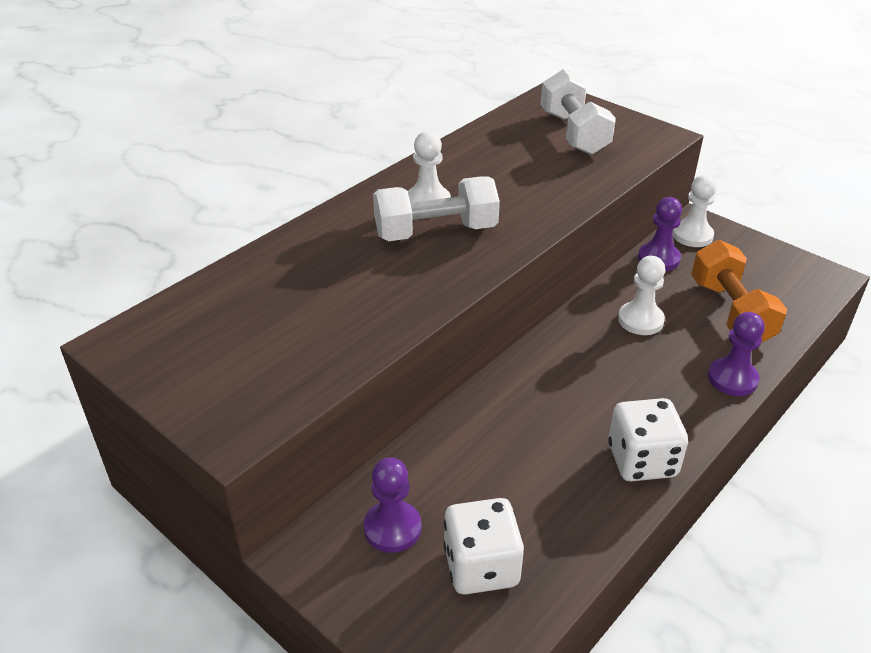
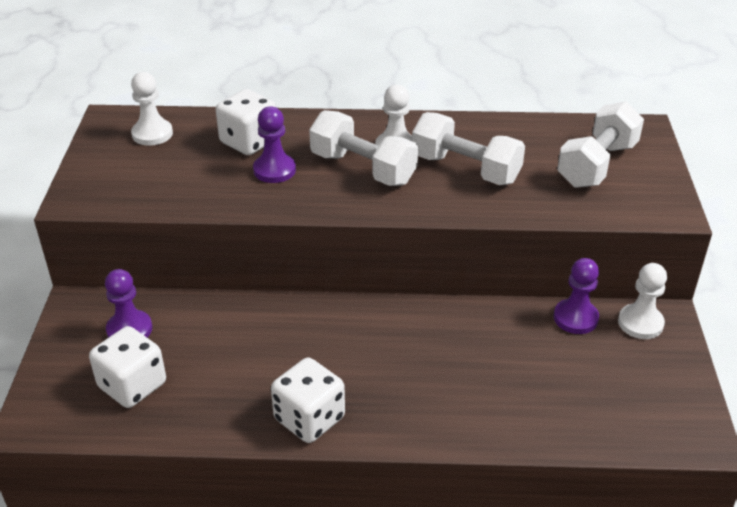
camera: 50 degrees right, 0 degrees up
(303, 272) = (249, 142): none -> white dice
(504, 186) = (465, 169): none -> white dumbbell
(640, 320) = (476, 345): white pawn -> white pawn (152, 134)
(730, 312) = (557, 393): orange dumbbell -> none
(732, 379) = (465, 431): purple pawn -> purple pawn (274, 170)

